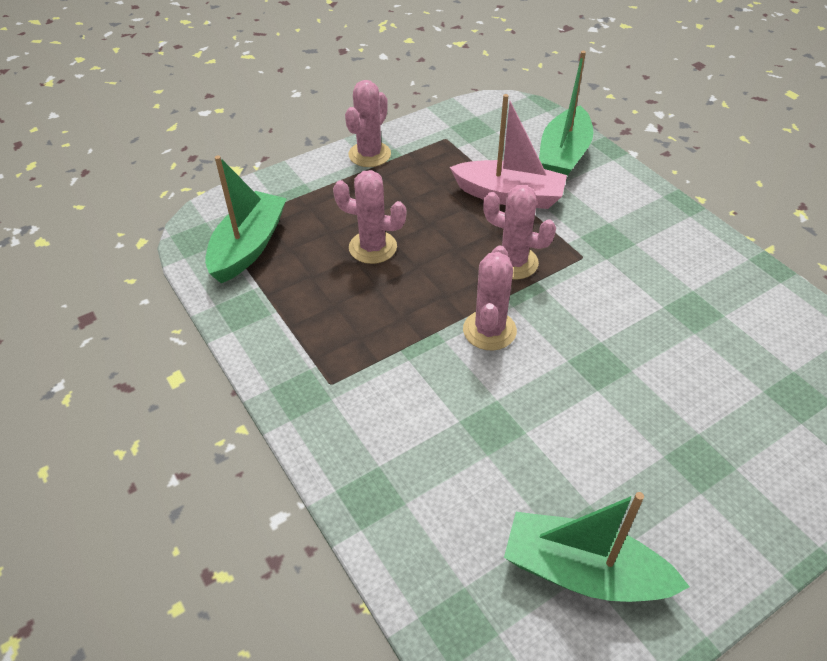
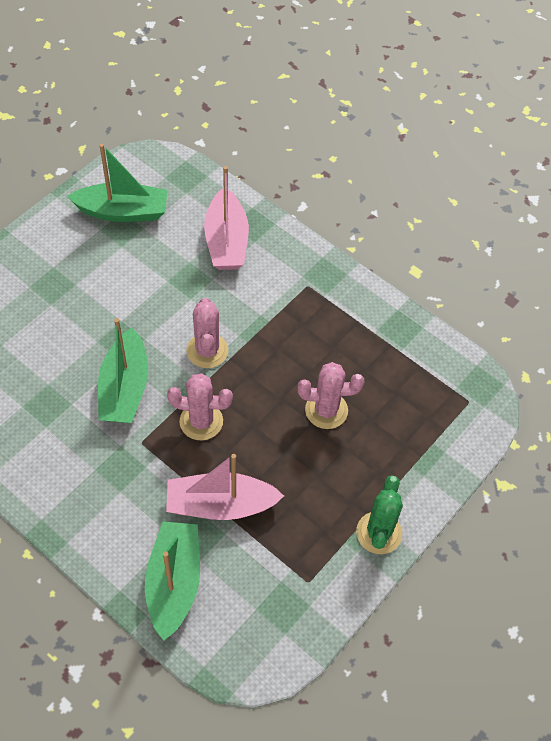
camera: 160 degrees right, 10 degrees up
(248, 247) = (431, 387): green boat -> green boat (124, 388)
(369, 154) = (379, 533): pink cactus -> green cactus
(422, 475) = (226, 241): none -> pink boat

